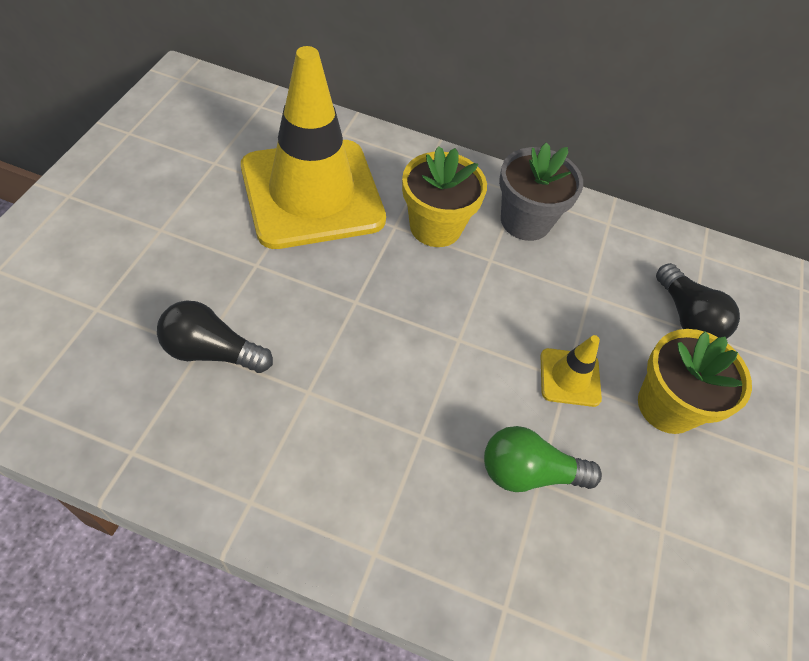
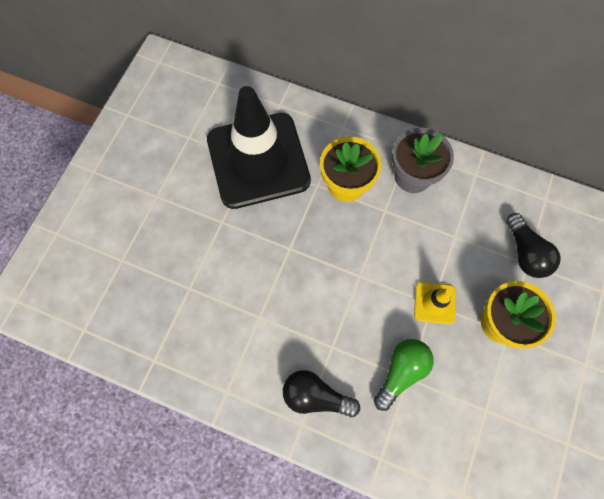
camera: 10 degrees right, 15 degrees up
(212, 351) = (197, 289): black light bulb -> black light bulb (315, 396)
(312, 193) = (258, 160): yellow traffic cone -> black traffic cone
(528, 472) = (401, 372): green light bulb -> green light bulb turned 120 degrees clockwise

